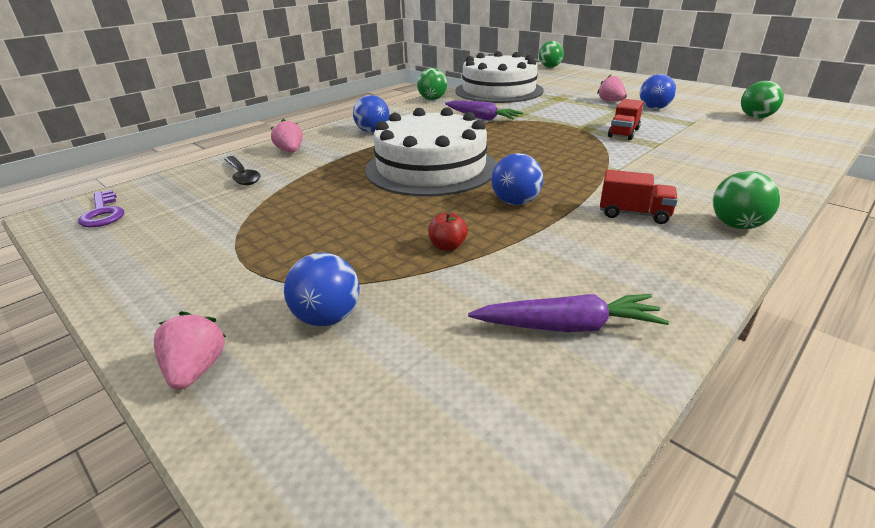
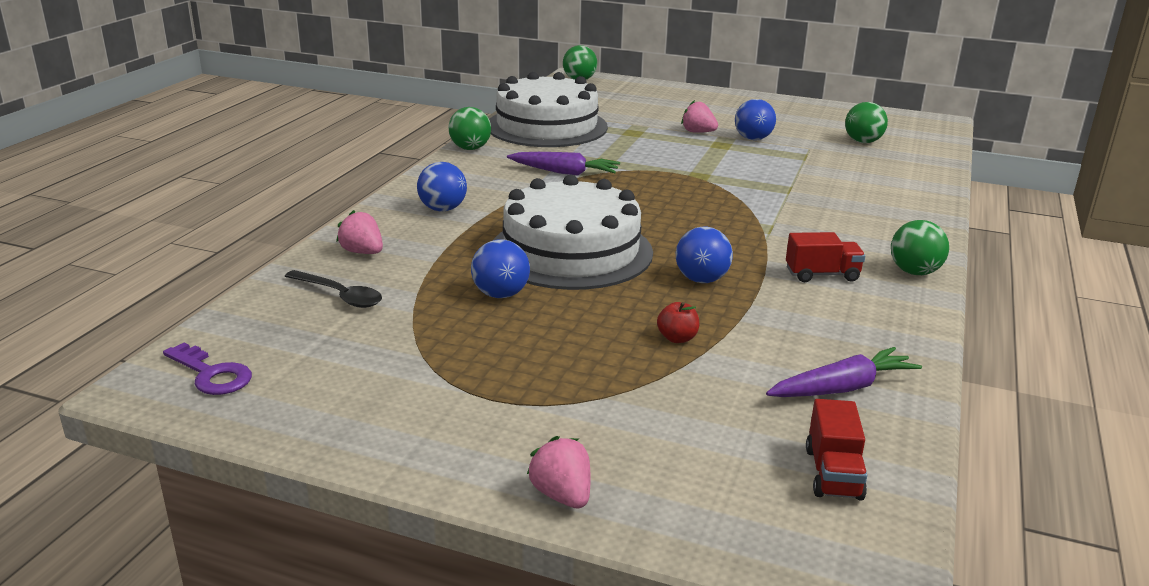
camera: 25 degrees left, 5 degrees down
(327, 317) = (632, 426): blue ball -> blue ball (500, 294)
(623, 133) = (744, 177): red truck -> red truck (833, 473)

